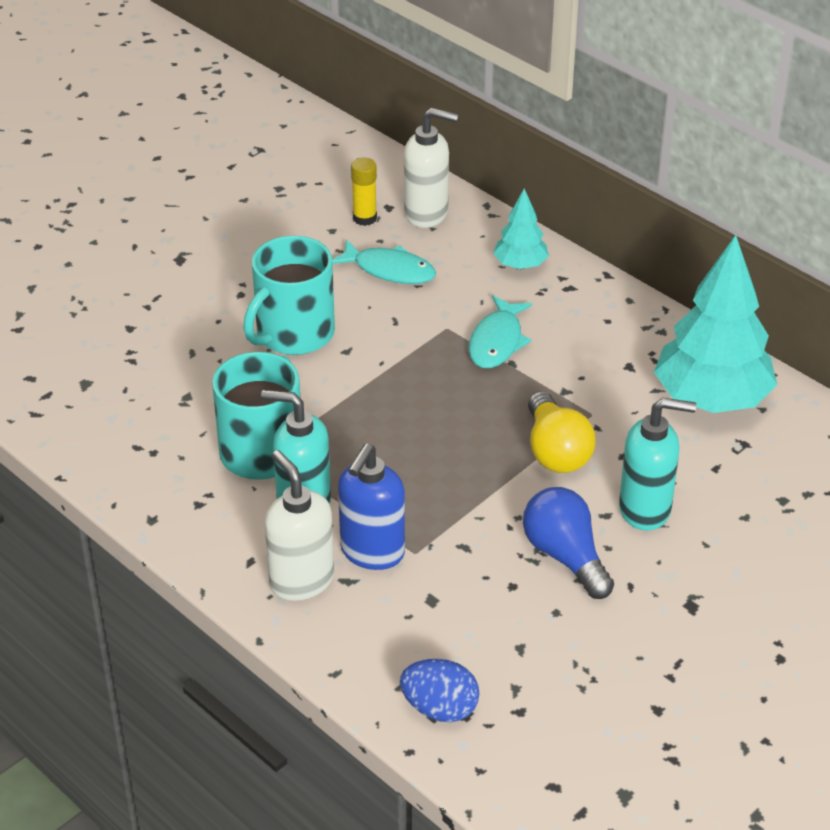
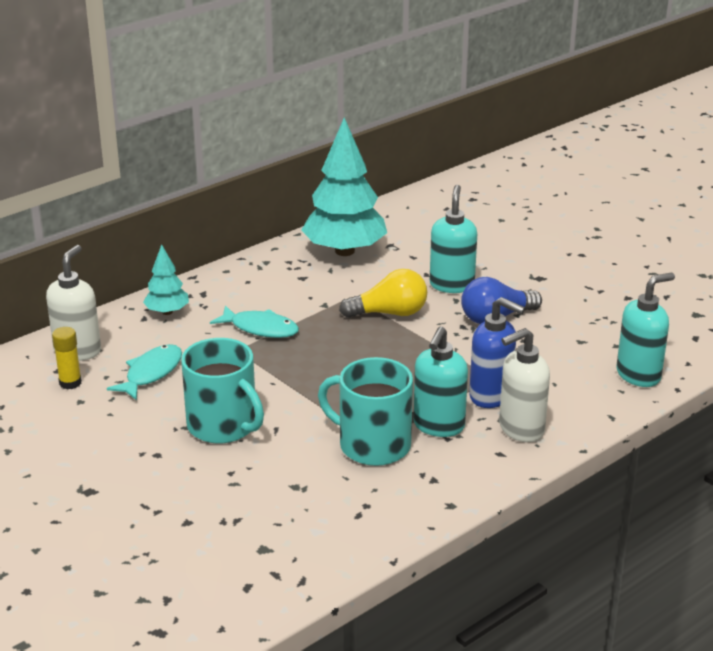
camera: 85 degrees left, 10 degrees down
(440, 708) = (639, 375): blue egg -> turquoise soap dispenser

